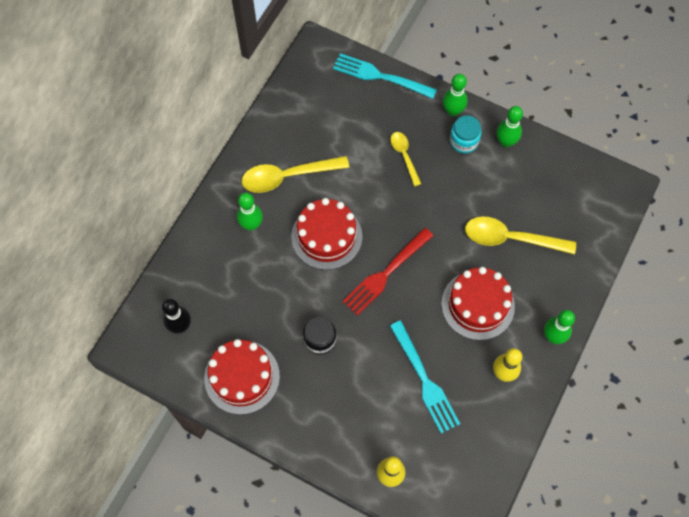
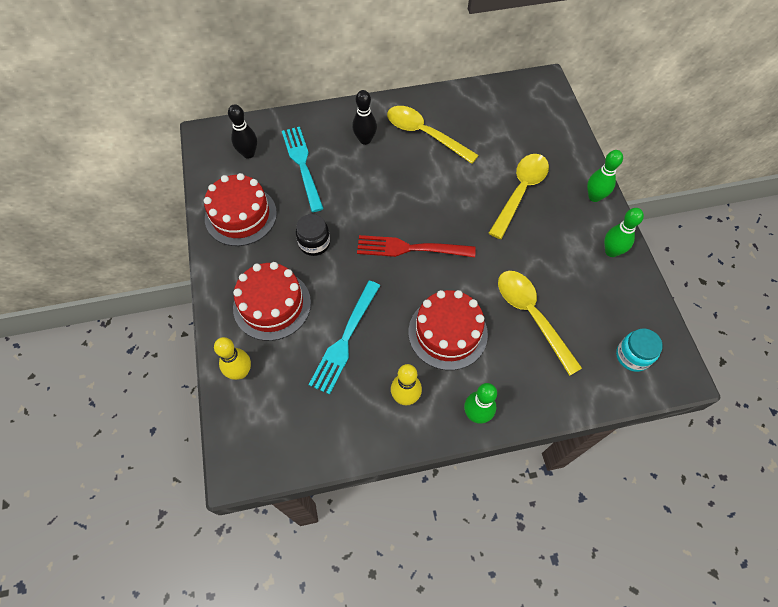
camera: 50 degrees right, 5 degrees down
(251, 225) = (365, 140): green bowling pin -> black bowling pin
(326, 236) = (402, 190): red cake -> red cake (272, 305)
(380, 76) = (567, 132): turquoise fork -> turquoise fork (302, 165)
(404, 156) = (520, 192): yellow spoon -> yellow spoon, size x1.74
(464, 141) = (578, 222): turquoise jar -> turquoise jar (632, 356)

